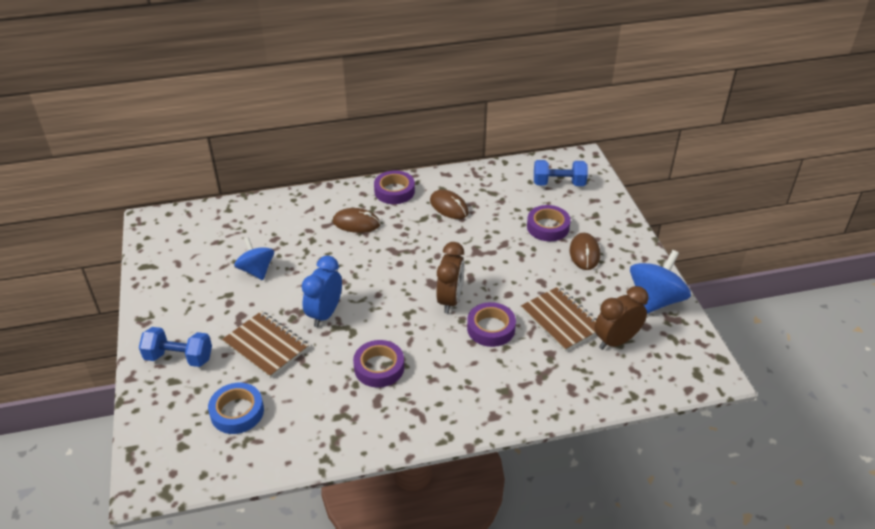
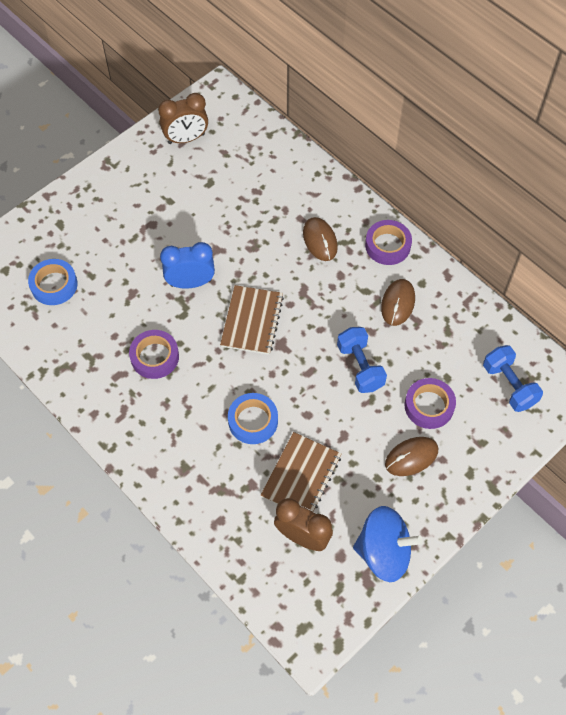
camera: 60 degrees right, 20 degrees up
(179, 357) = (84, 212): blue dumbbell -> blue dumbbell (360, 367)
(256, 270) = (209, 203): blue spinning top -> none
(266, 345) = (130, 262): brown notebook -> brown notebook (252, 321)
(450, 300) = (268, 370): brown clock -> brown clock (186, 139)
(491, 328) = (253, 421): purple tape -> blue tape

